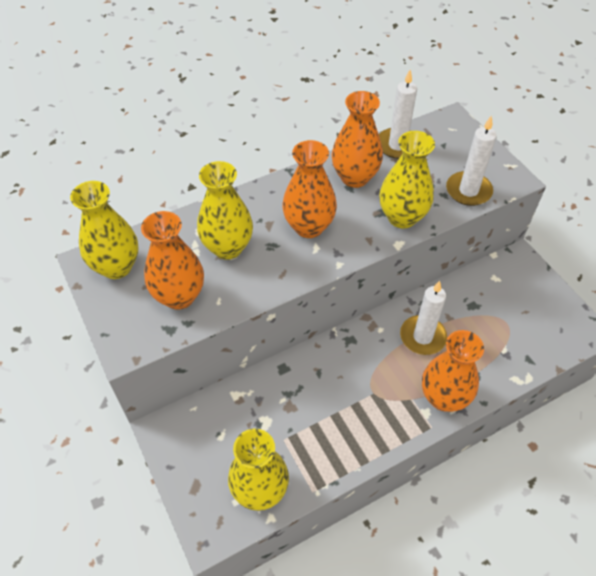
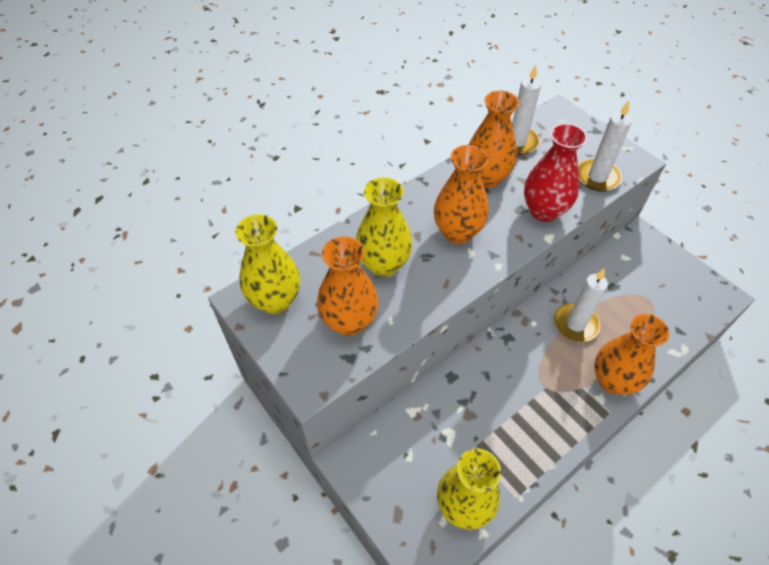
camera: 10 degrees left, 0 degrees up
(402, 217) = (544, 211): yellow vase -> red vase

